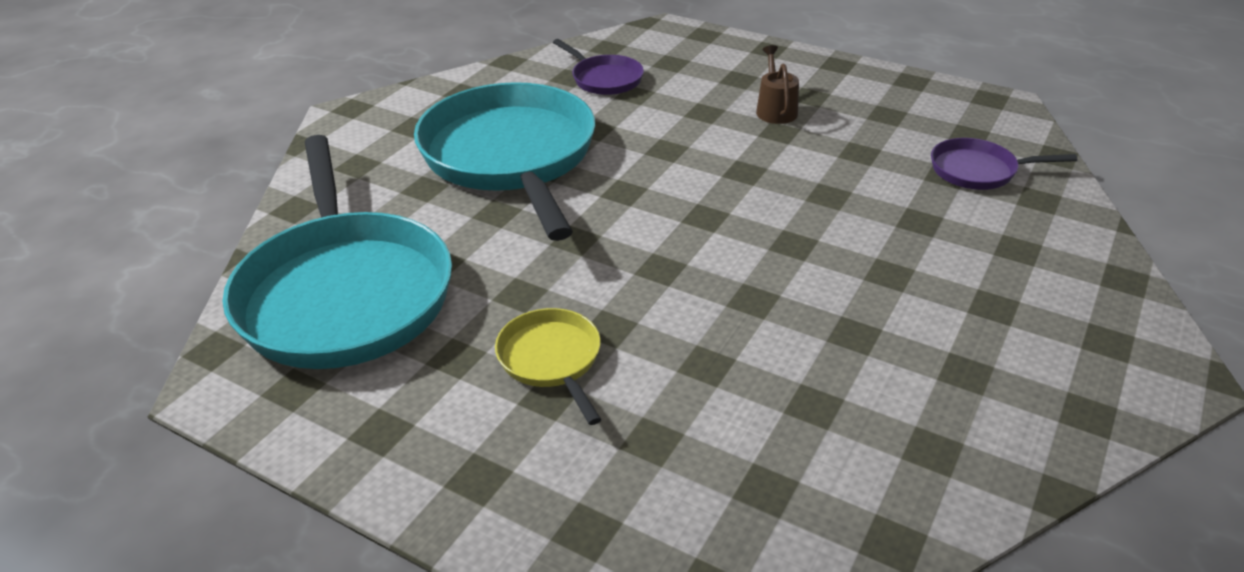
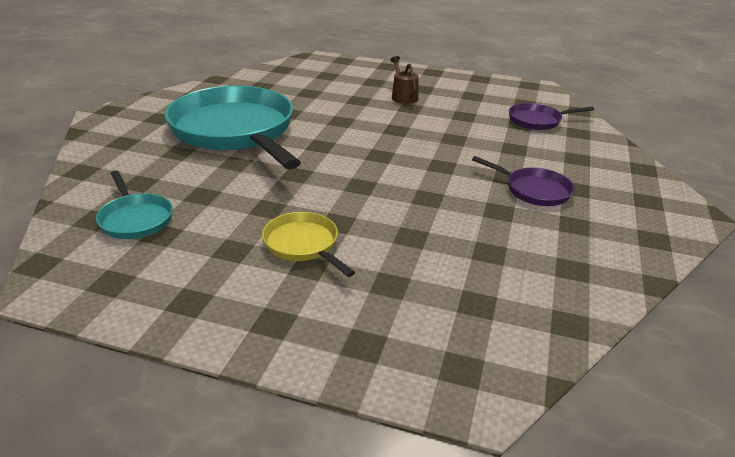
camera: 15 degrees left, 5 degrees down
(344, 293) = (135, 219): turquoise pan -> turquoise pan, size x0.45
(604, 79) = (286, 86): purple pan -> purple pan (533, 190)

